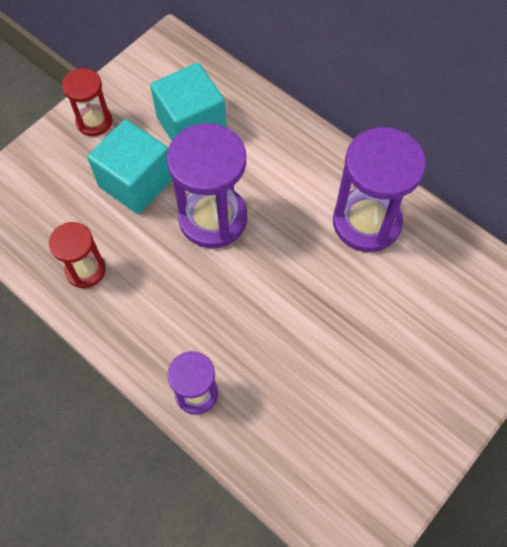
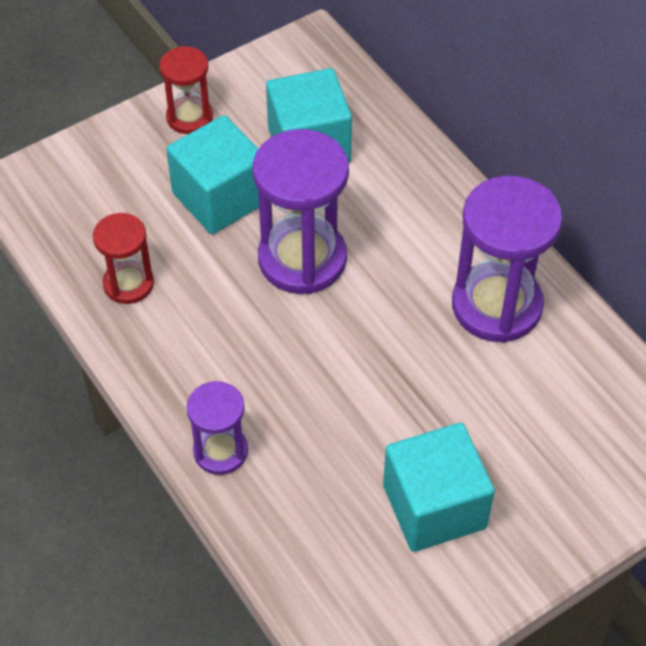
camera: 15 degrees right, 10 degrees down
(370, 397) = (434, 506): none -> turquoise cube

